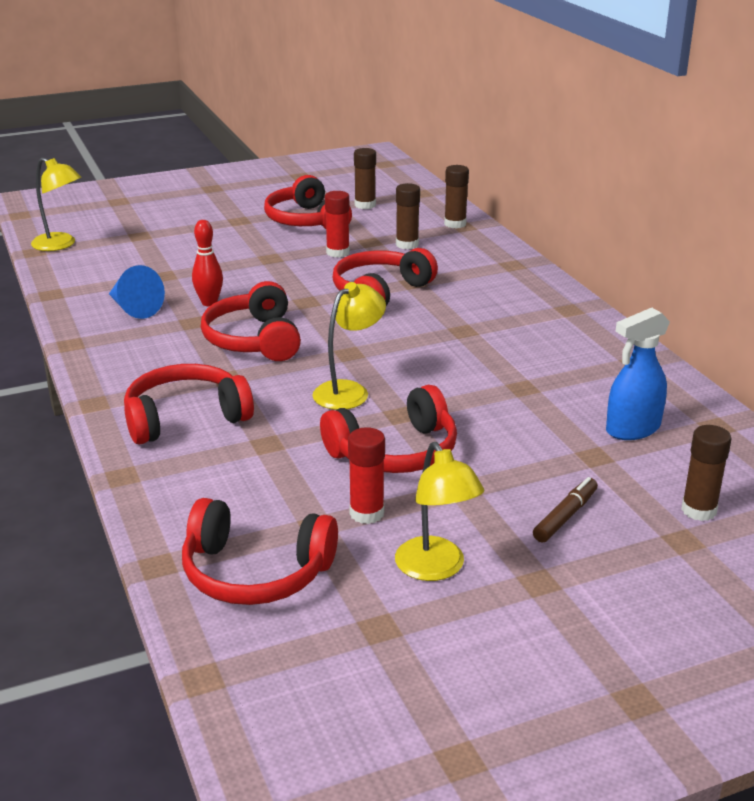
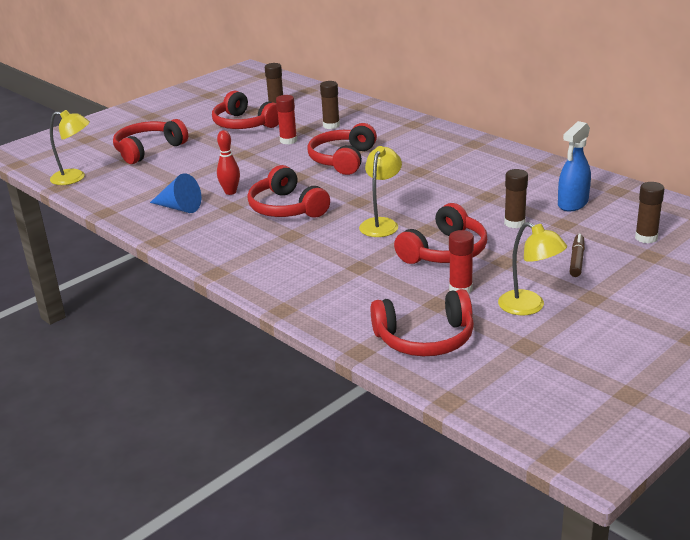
camera: 20 degrees left, 0 degrees up
(185, 418) = (289, 266): red headphones -> red headphones (148, 150)
(455, 224) = (351, 106): brown glue stick -> brown glue stick (514, 223)

